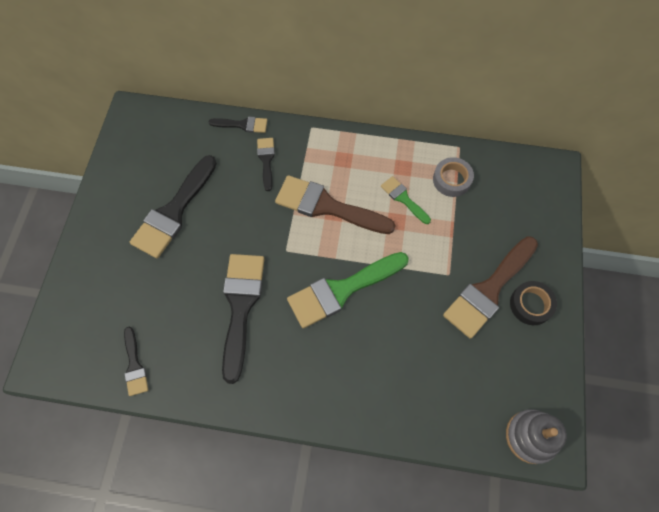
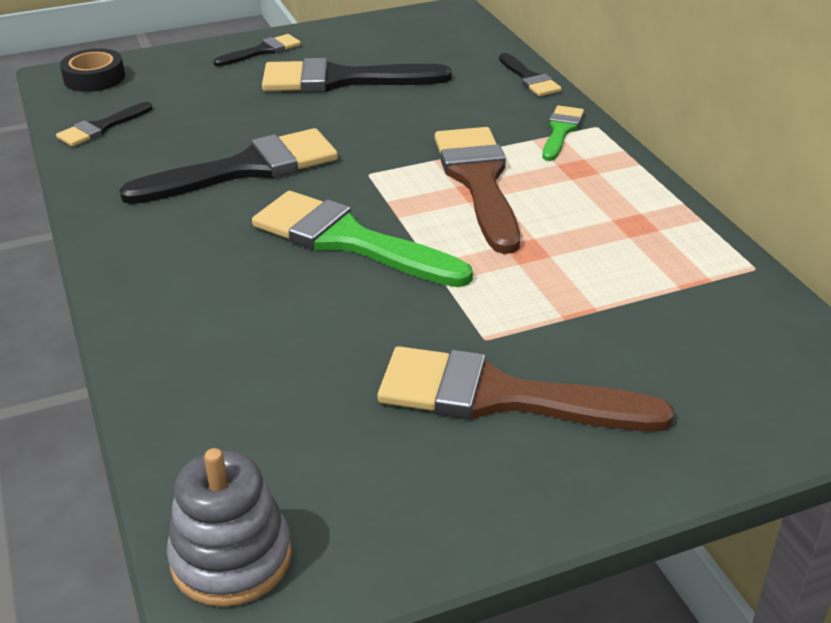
camera: 60 degrees right, 30 degrees down
(266, 160) = (496, 112): black brush -> black brush (262, 51)
(403, 198) = (577, 244): green brush -> green brush (561, 131)
(451, 180) = (677, 281): grey tape -> none
(530, 305) = (524, 464): black tape -> black tape (94, 78)

